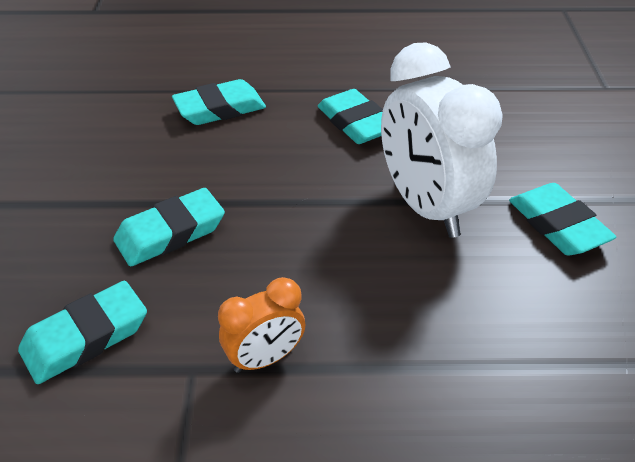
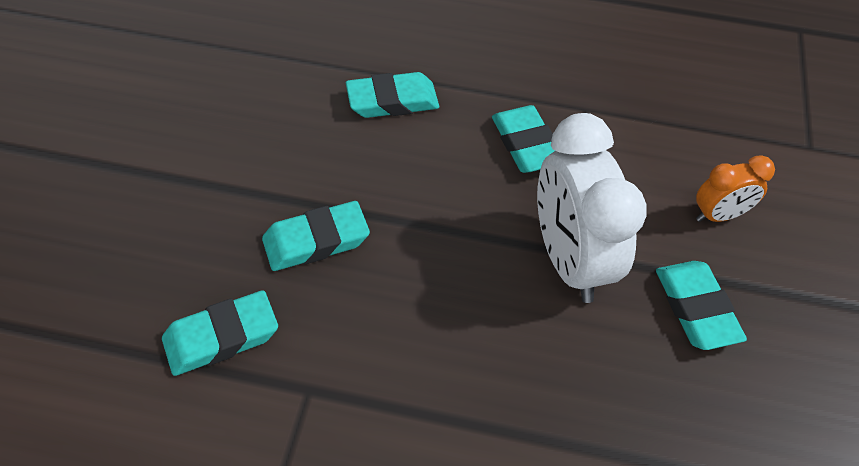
camera: 10 degrees right, 10 degrees up
(265, 358) = (375, 393): orange clock -> orange clock (719, 215)

